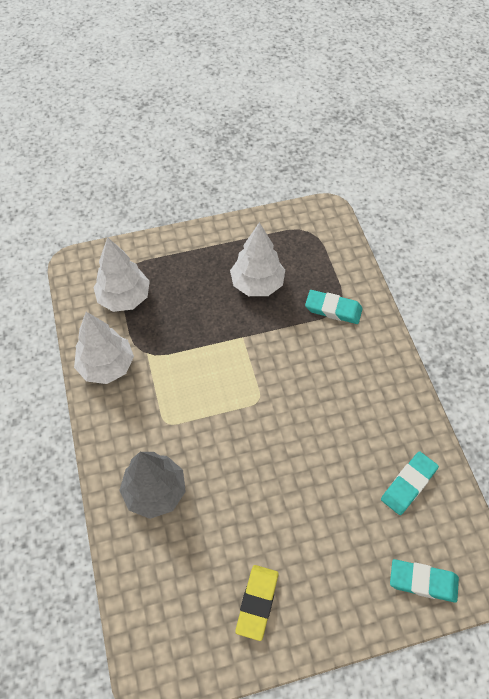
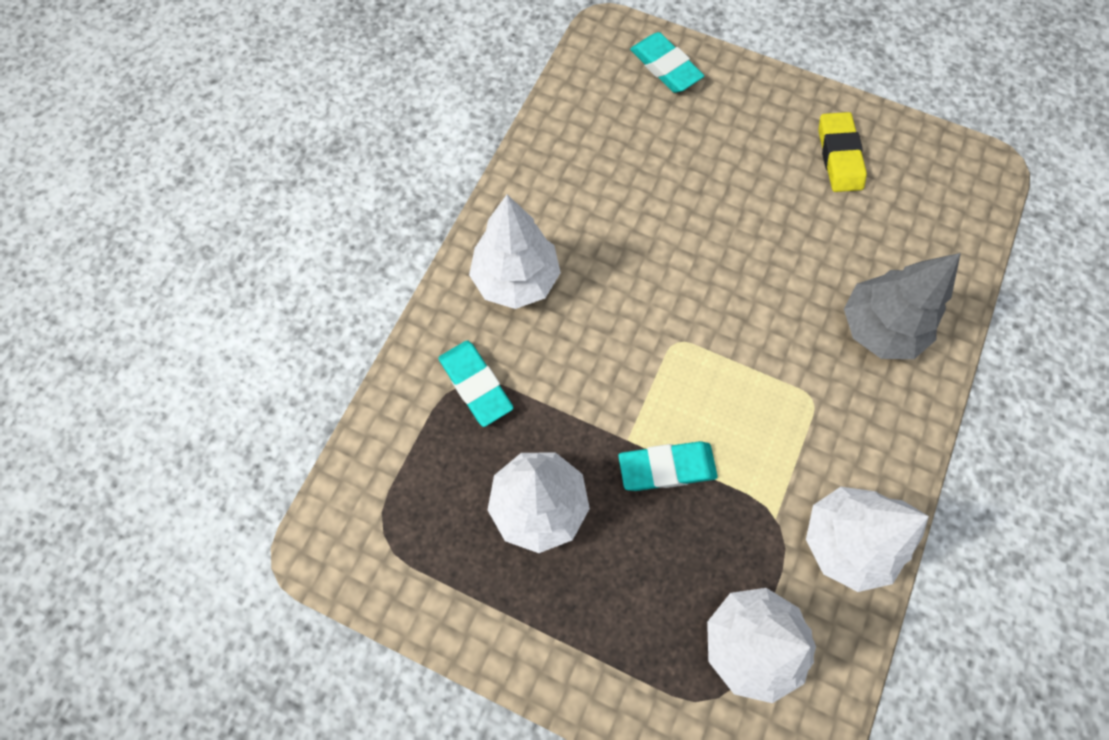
camera: 140 degrees left, 10 degrees up
(257, 602) = (839, 156): yellow eraser -> yellow eraser turned 60 degrees counterclockwise
(367, 370) = (516, 279): none -> white tree
(408, 484) = (595, 143): turquoise eraser -> turquoise eraser (667, 468)

